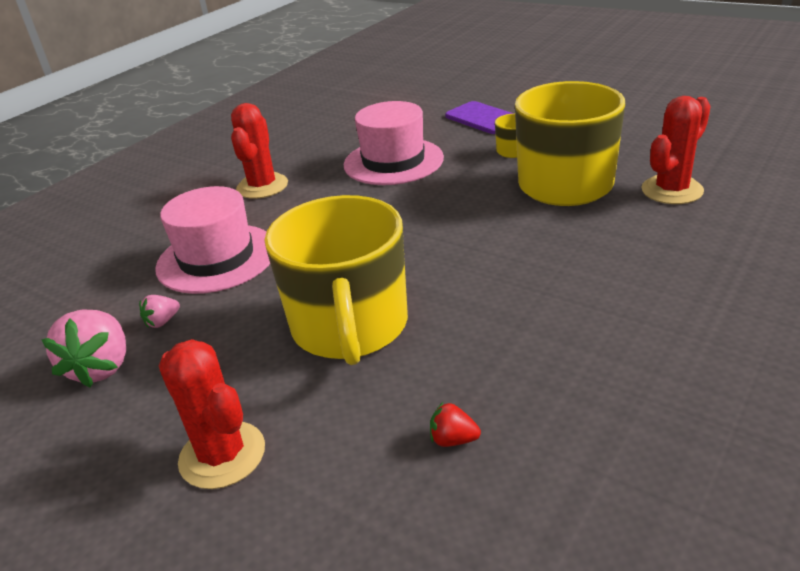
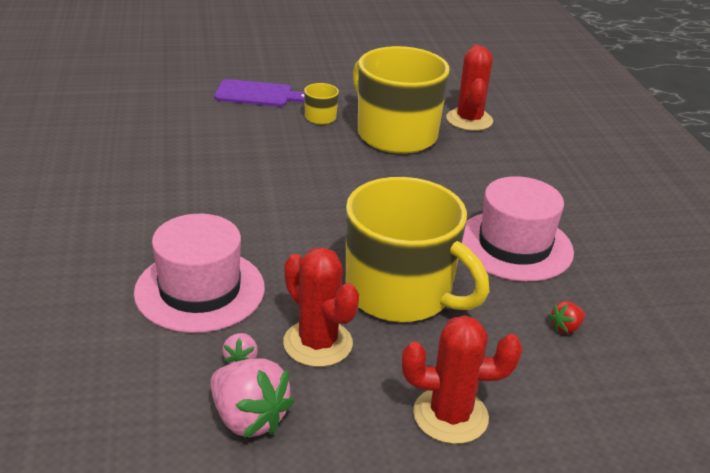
camera: 50 degrees left, 0 degrees up
(262, 186) = (134, 212): red cactus -> red cactus (318, 343)
(393, 161) = (230, 153): pink hat -> pink hat (514, 245)

